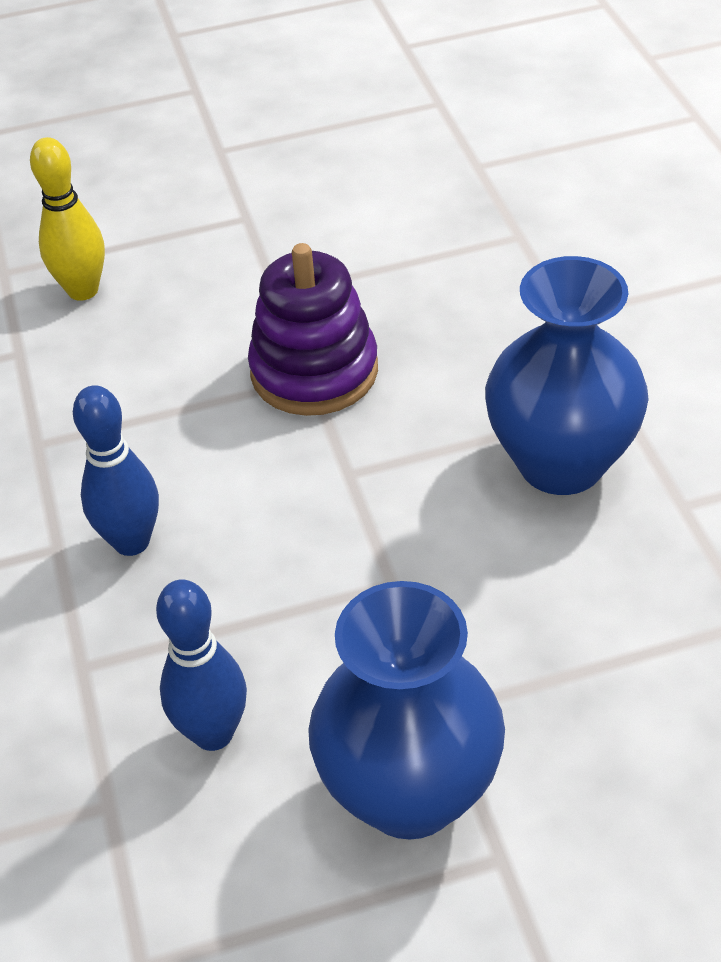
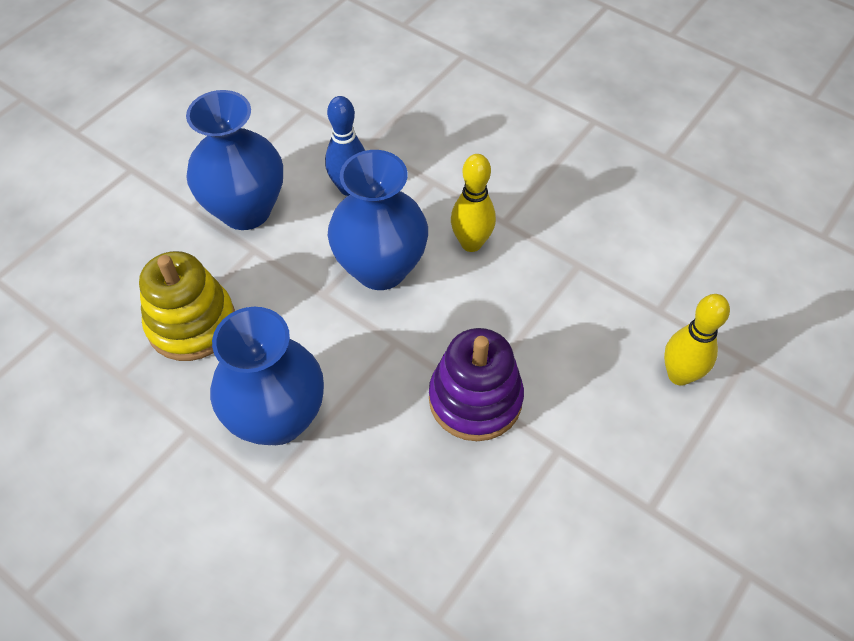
camera: 140 degrees right, 10 degrees up
(131, 542) = (471, 243): blue bowling pin -> yellow bowling pin
(283, 575) = (380, 268): none -> blue vase
(609, 642) = (191, 323): none -> yellow stacking toy

